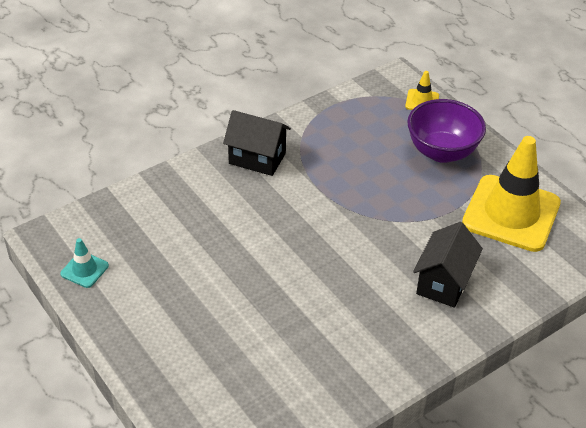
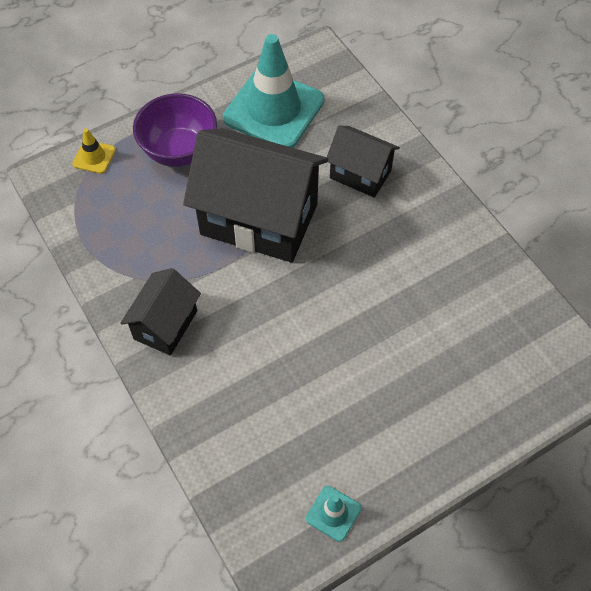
camera: 85 degrees left, 15 degrees up
(374, 209) = (259, 219): none -> black house
(511, 213) = (274, 109): yellow traffic cone -> turquoise traffic cone

